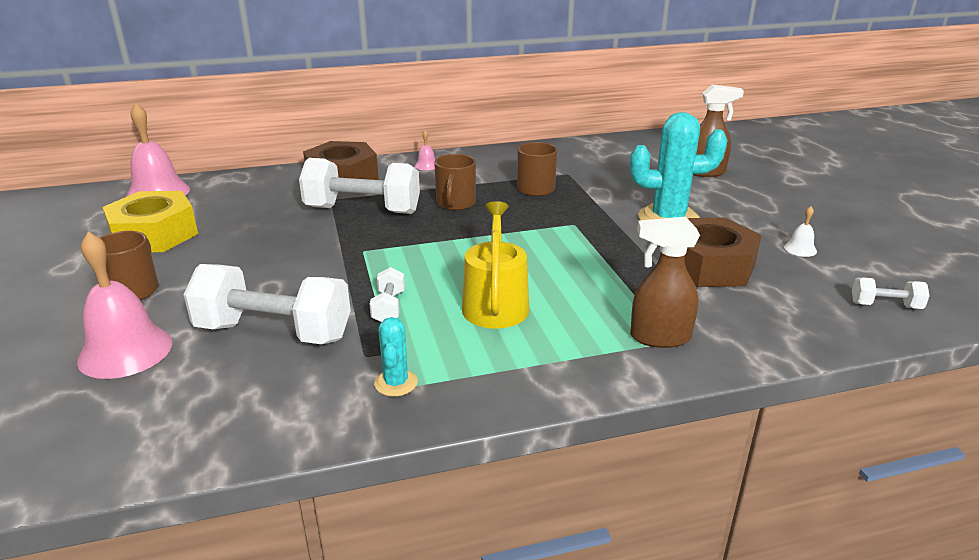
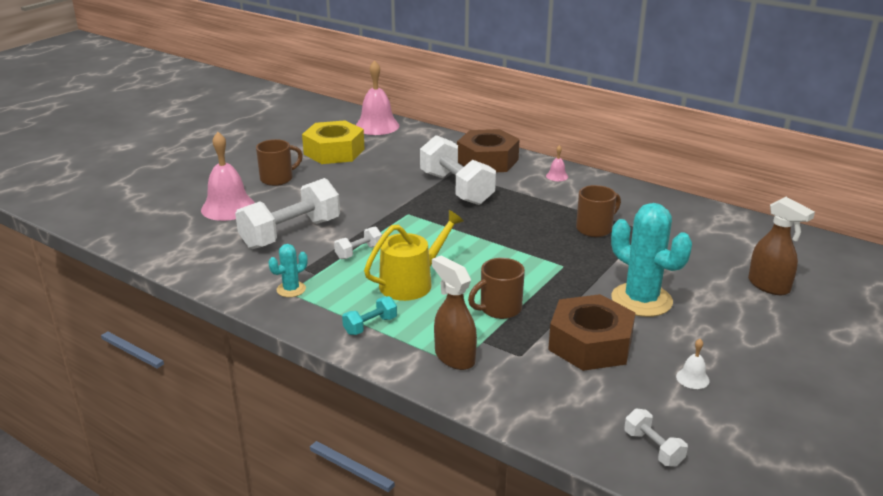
camera: 50 degrees right, 0 degrees up
(274, 332) = (291, 233): white dumbbell -> white dumbbell turned 75 degrees clockwise
(455, 204) = (518, 212): brown mug -> brown mug (499, 309)
(543, 361) = (370, 325): none -> turquoise dumbbell

